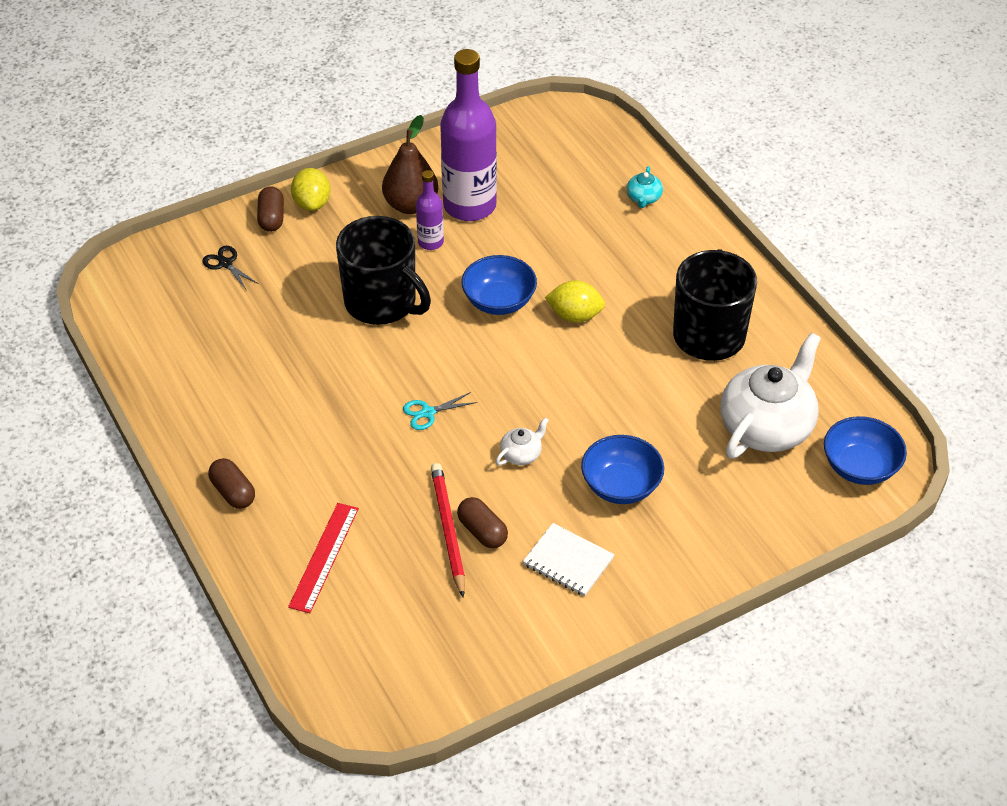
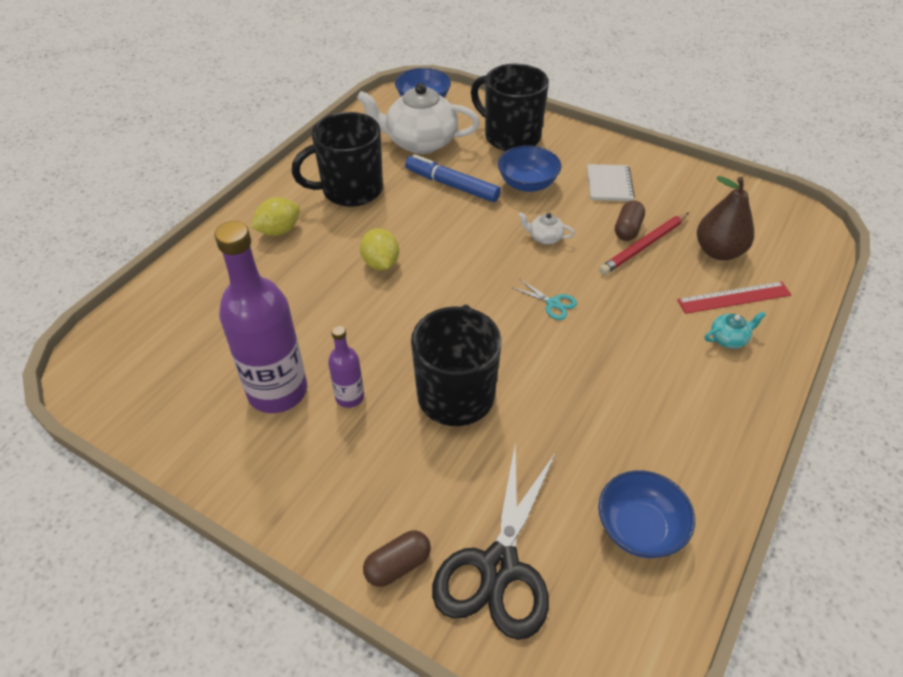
camera: 120 degrees left, 0 degrees up
(225, 263) = (499, 568): black scissors -> black scissors, size x2.41
(233, 492) = (743, 383): brown capsule -> none
(312, 204) = (350, 536): yellow lemon -> yellow lemon (279, 230)
(411, 205) = (302, 440): brown pear -> brown pear (718, 251)
(499, 301) = (396, 314): blue bowl -> blue bowl (639, 528)
(643, 198) = (203, 275): turquoise teapot -> turquoise teapot (729, 339)
(662, 419) = (452, 185): none -> blue marker
(725, 517) = (510, 136): none -> black mug

